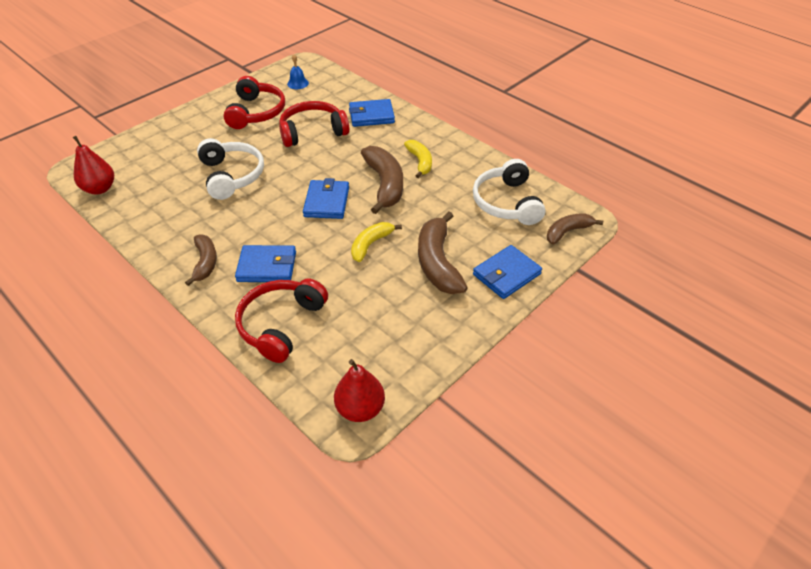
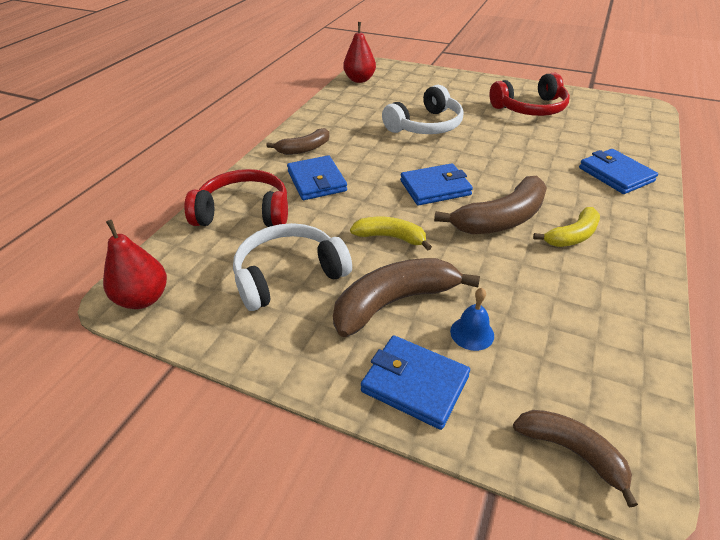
camera: 70 degrees right, 5 degrees down
(298, 83) = (607, 114): blue bell -> blue bell (472, 333)
(312, 132) = (538, 146): red headphones -> none
(506, 203) = (572, 347): white headphones -> white headphones (288, 275)

